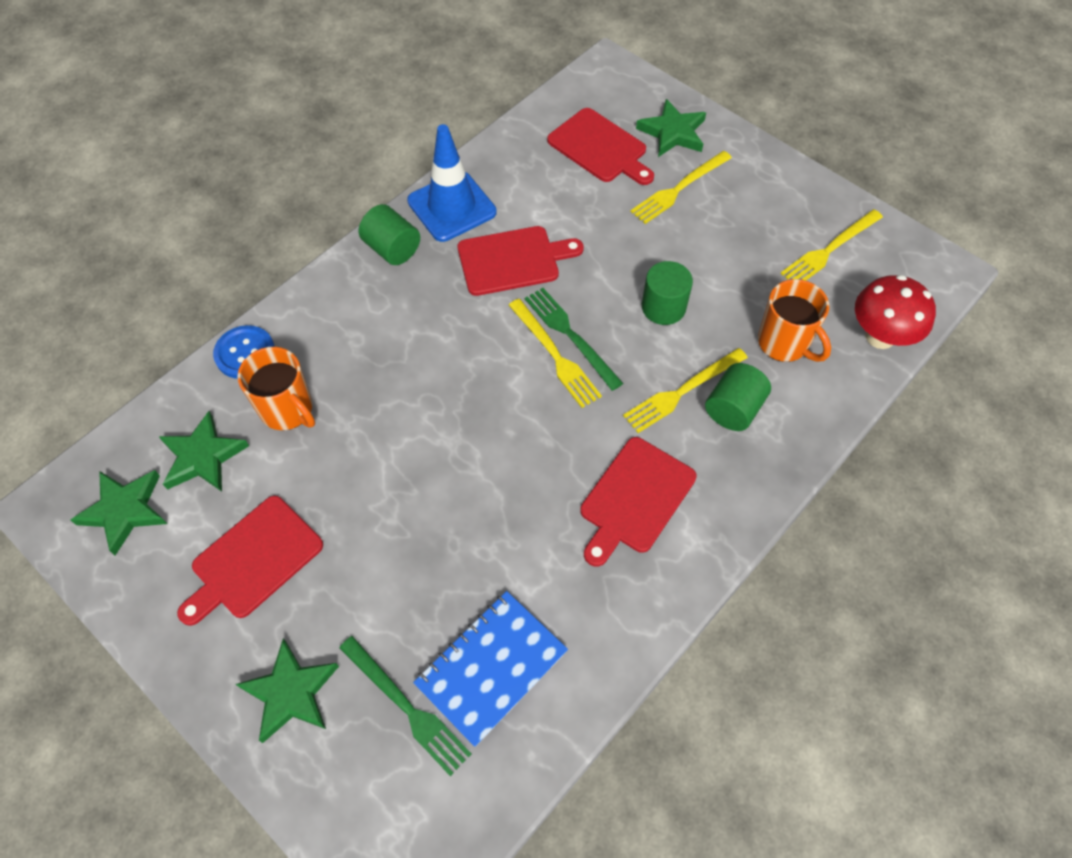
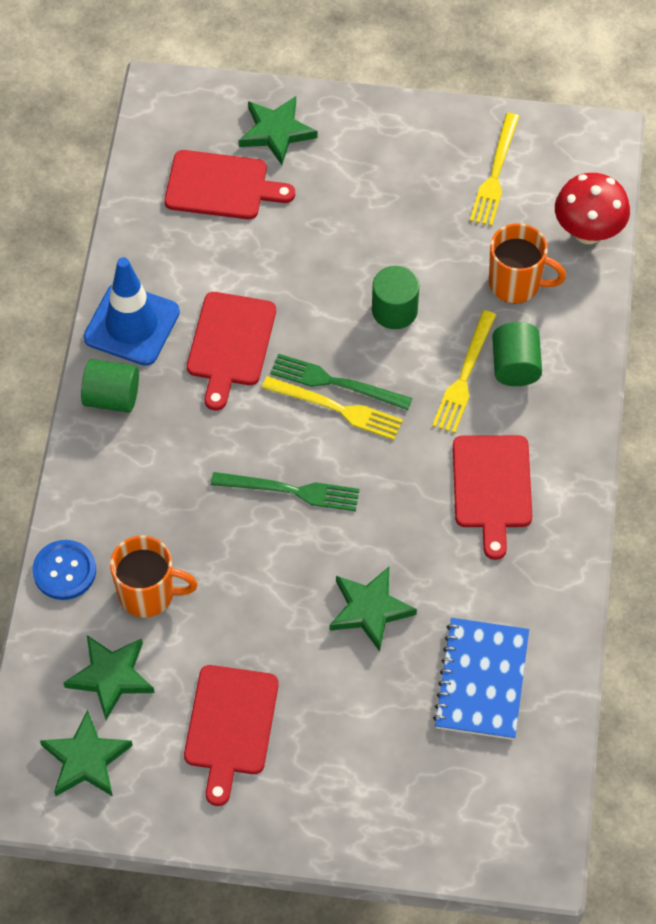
camera: 35 degrees left, 0 degrees up
(291, 693) = (347, 796): green star -> green star (370, 609)
(407, 707) = (442, 747): green fork -> green fork (291, 491)
(513, 260) = (230, 344): red cutting board -> red cutting board turned 150 degrees clockwise
(679, 189) = (324, 188): yellow fork -> none

